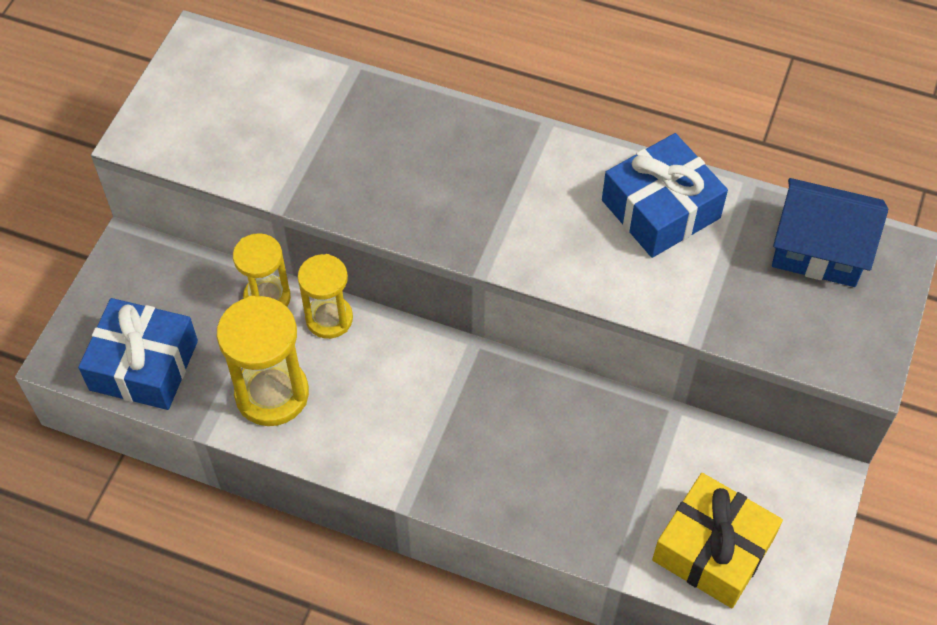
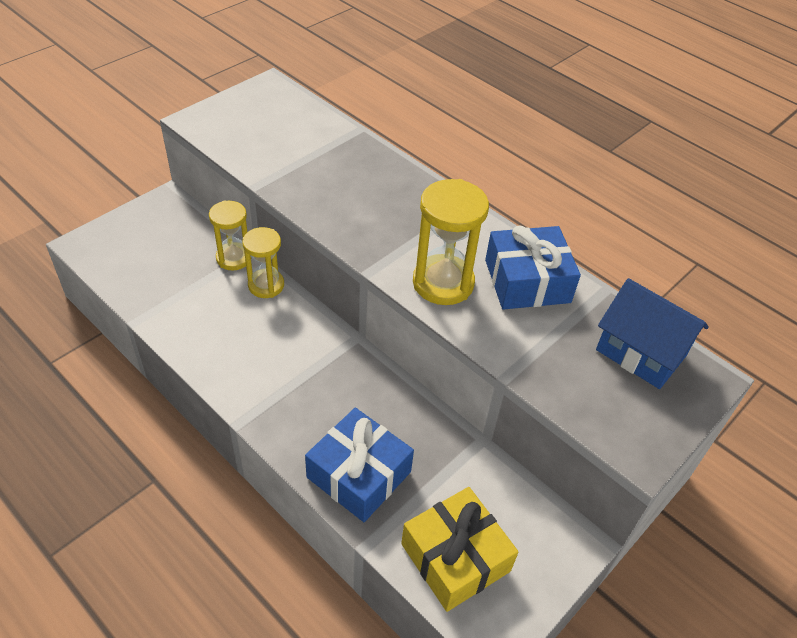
camera: 20 degrees right, 10 degrees down
(144, 365) = (127, 267): blue gift -> blue gift (359, 474)
(272, 394) = (196, 316): yellow hourglass -> yellow hourglass (443, 283)

